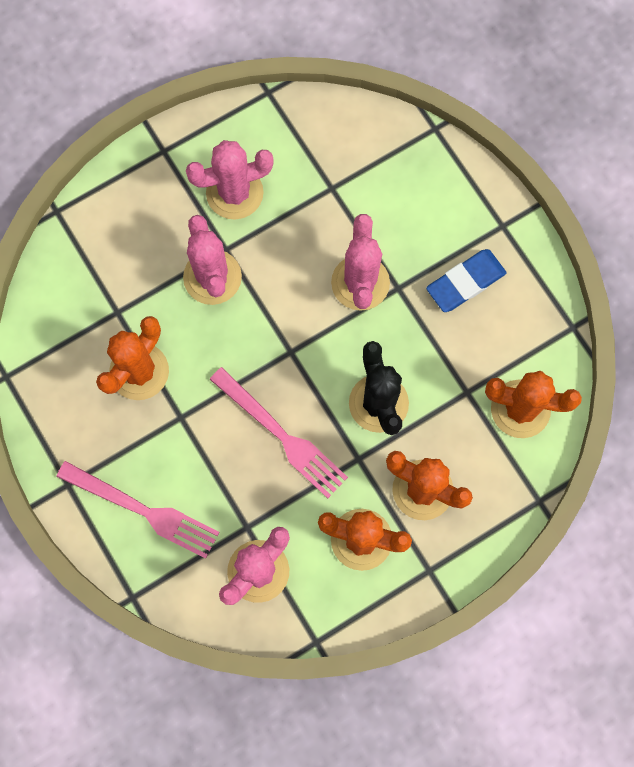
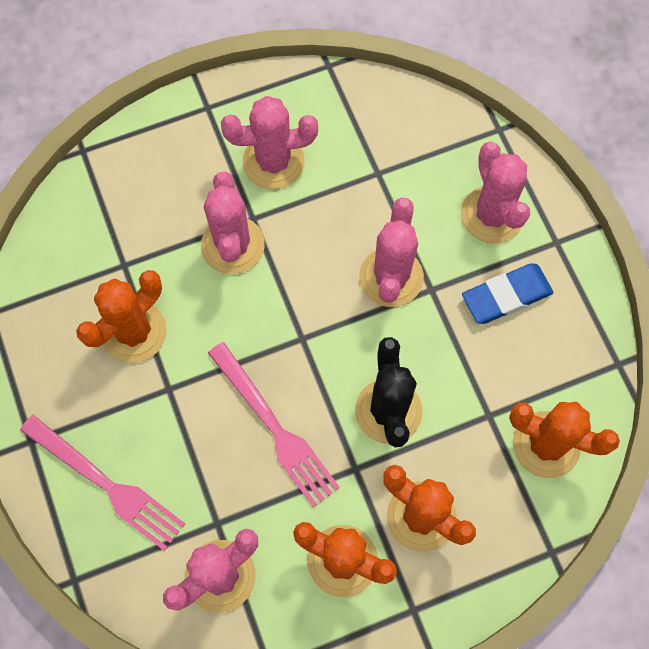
camera: 10 degrees right, 5 degrees down
(441, 210) = (492, 215): none -> pink cactus

